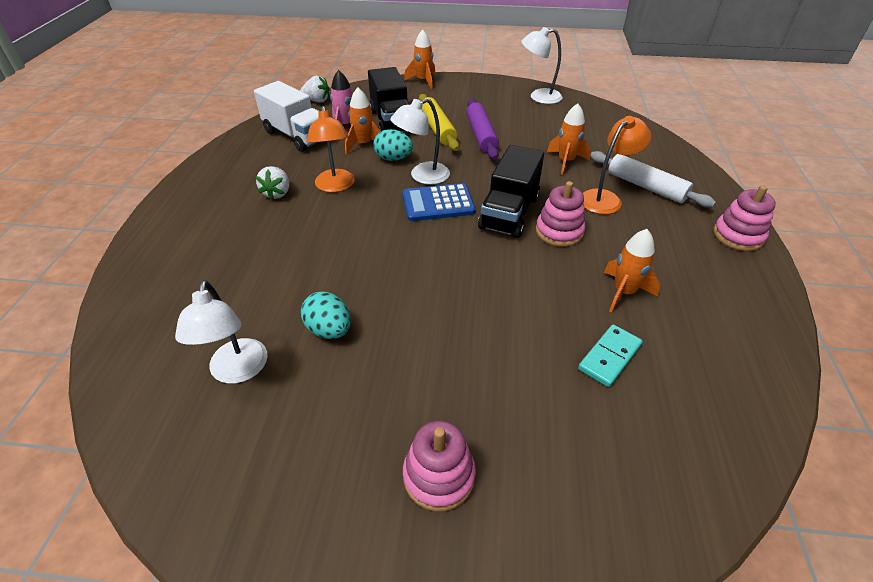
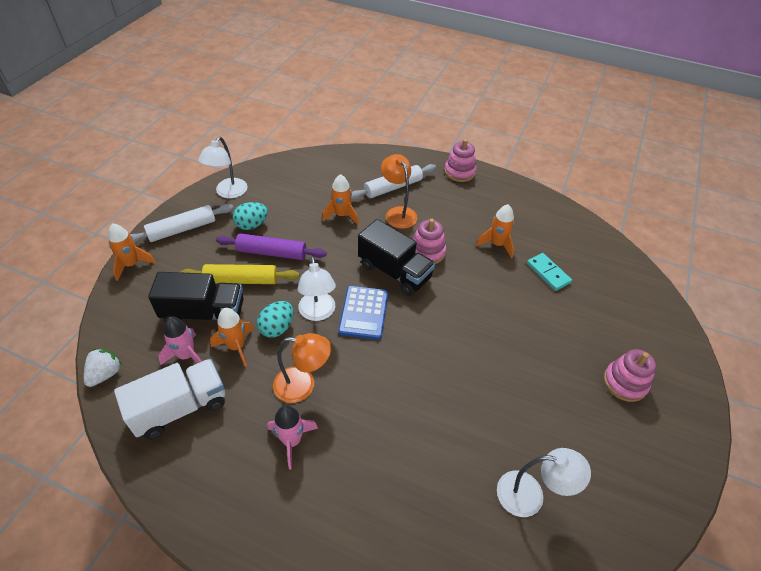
camera: 75 degrees left, 5 degrees up
(277, 193) = (292, 441): white strawberry -> pink rocket
(329, 330) = (498, 422): turquoise egg -> turquoise egg (252, 225)
(476, 89) = (182, 229): none -> white rolling pin

